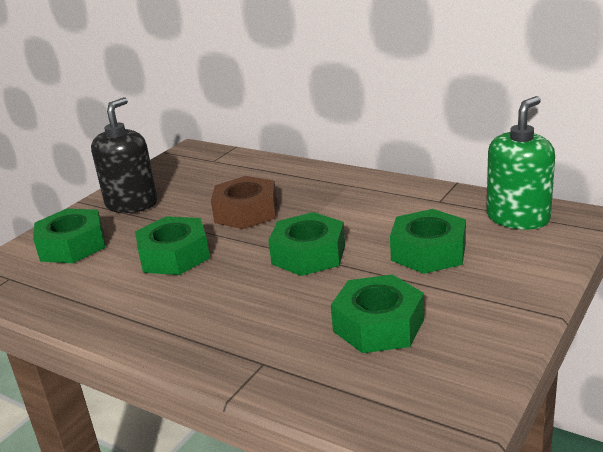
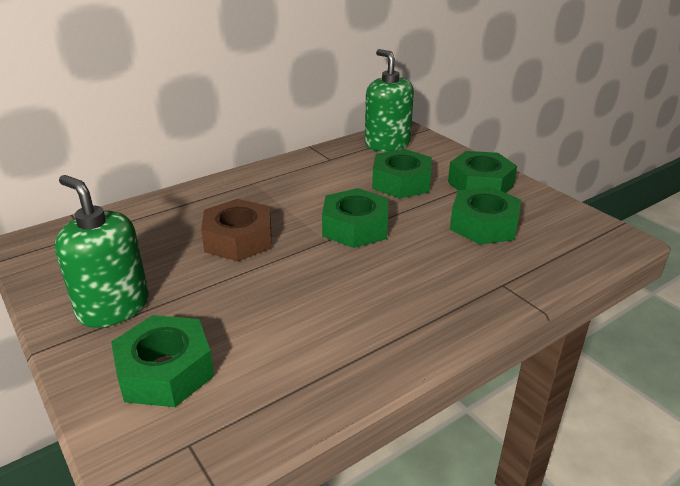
camera: 70 degrees left, 5 degrees up
(132, 204) = (113, 307): black soap dispenser -> green soap dispenser
(174, 256) = (280, 297): green nut -> green nut (480, 184)

